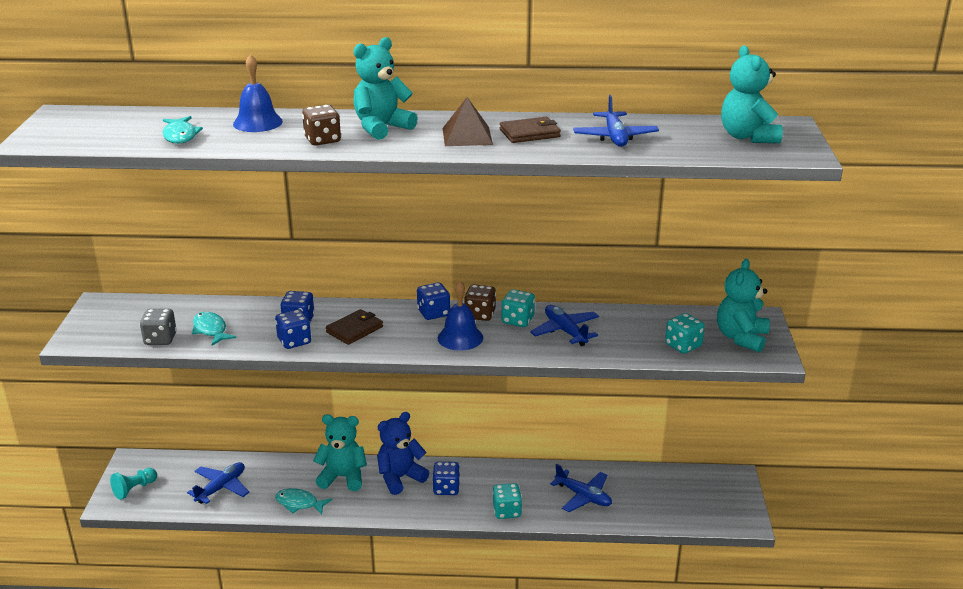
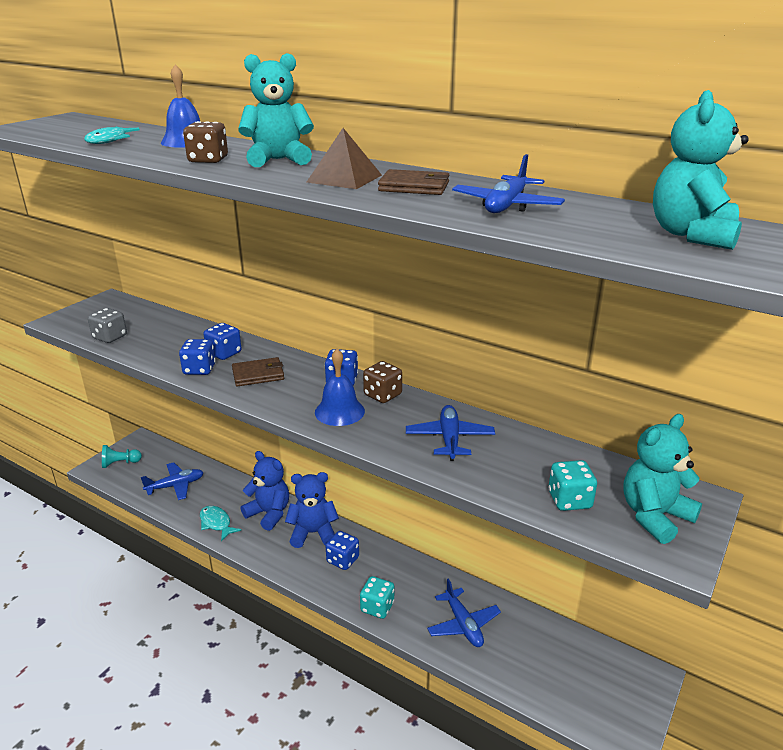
camera: 30 degrees right, 0 degrees up
(211, 330) = (152, 341): turquoise fish -> none
(343, 477) = (269, 513): turquoise teddy bear -> blue teddy bear
(517, 320) = (413, 412): turquoise dice -> none

